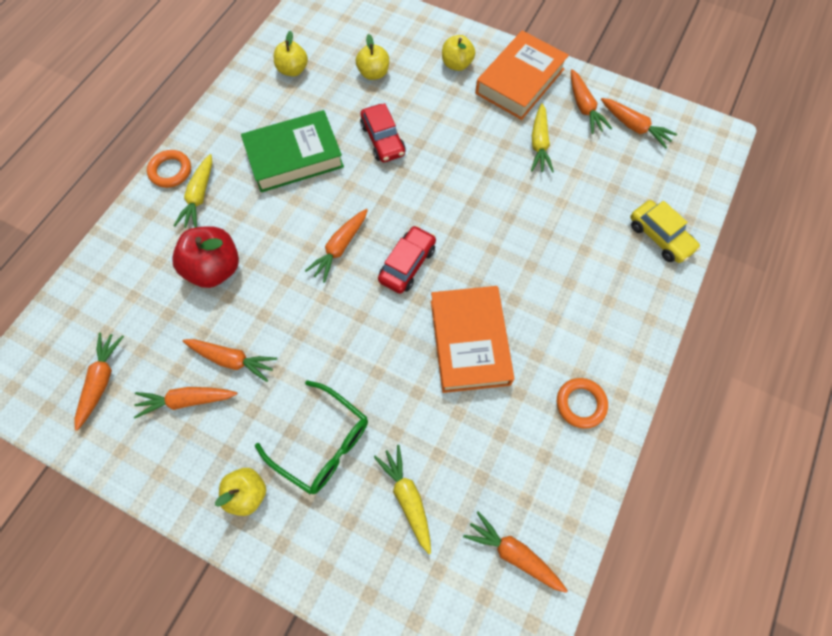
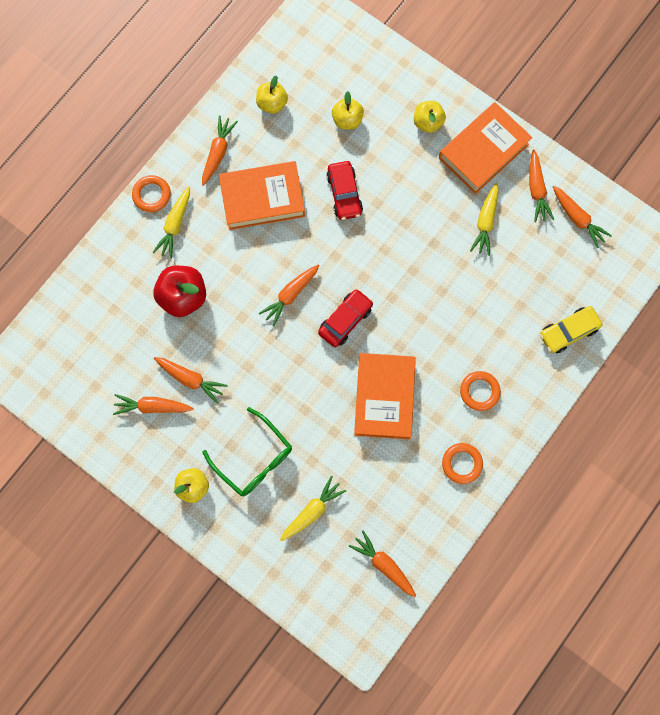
camera: 10 degrees right, 10 degrees up
(101, 380) = (87, 378): orange carrot -> orange carrot (218, 152)
(294, 157) = (262, 198): green book -> orange book
(407, 497) = (312, 510): yellow carrot -> yellow carrot turned 60 degrees clockwise
(579, 316) = (479, 391): none -> orange ring
(660, 237) = (568, 331): yellow car -> yellow car turned 90 degrees clockwise

